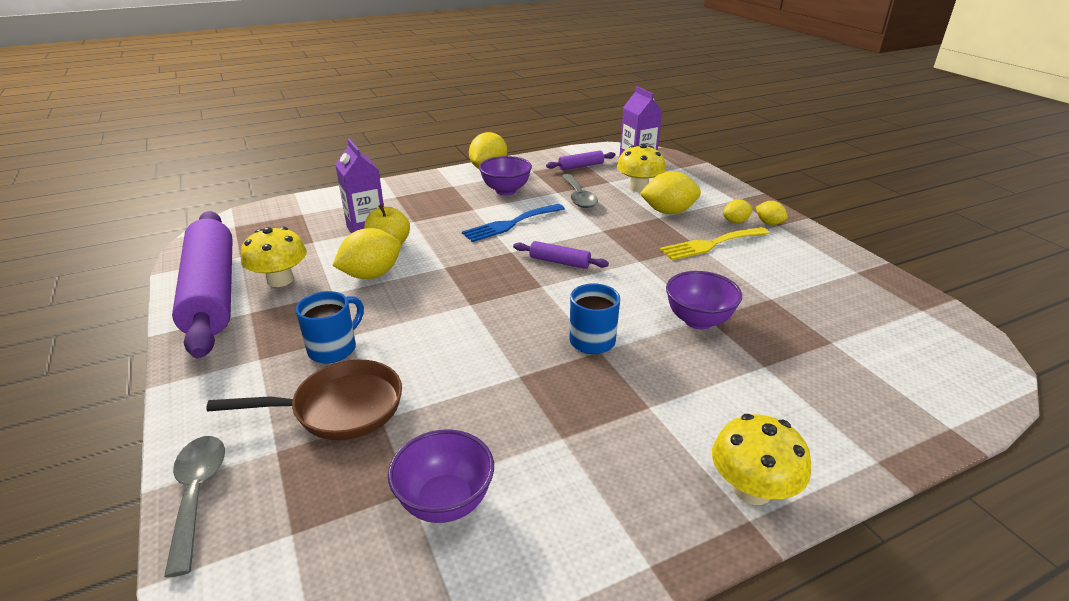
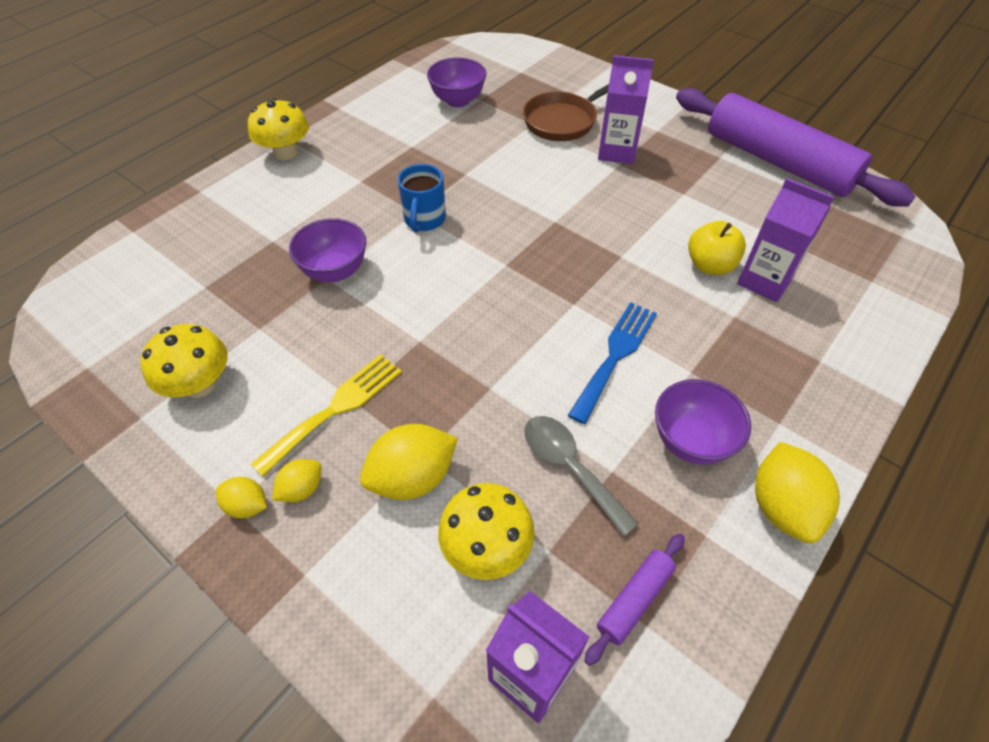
camera: 155 degrees right, 20 degrees up
(197, 494) = (585, 70): grey spoon -> none
(280, 280) = (746, 190): yellow mushroom -> yellow mushroom (200, 384)
(334, 349) = (617, 151): blue mug -> purple carton
(371, 275) = (677, 222): yellow lemon -> none
(559, 262) = (509, 306): purple rolling pin -> none

